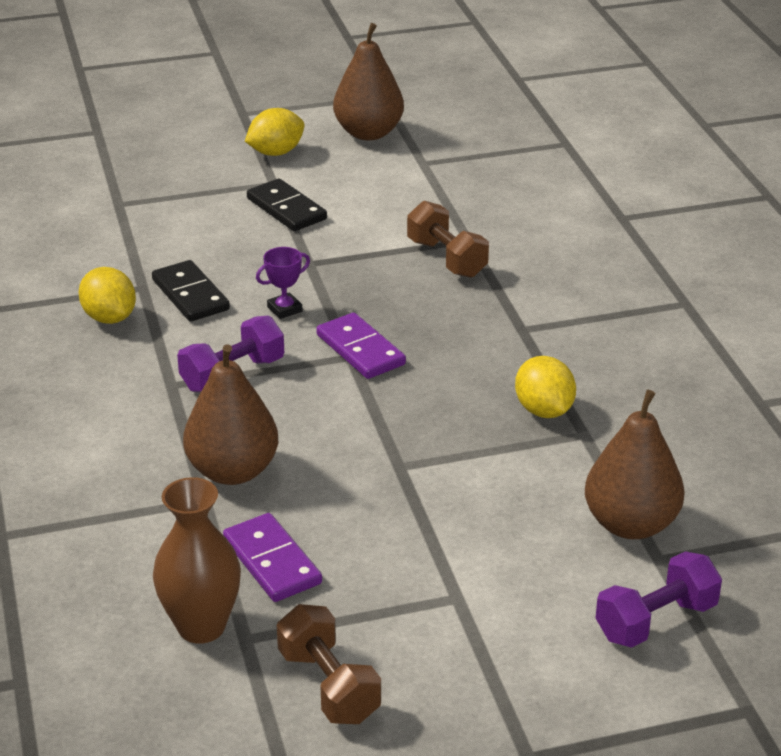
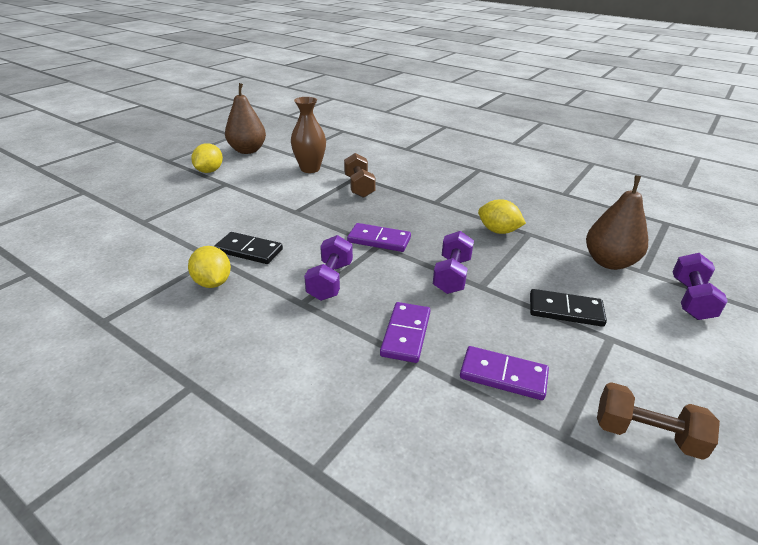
camera: 40 degrees left, 0 degrees up
(109, 318) = (213, 282): yellow lemon -> yellow lemon turned 45 degrees clockwise
(201, 626) = (530, 446): brown vase -> brown vase (310, 169)
(233, 471) = (405, 334): brown pear -> purple domino
(284, 309) = (313, 237): purple trophy -> none
(286, 209) = (249, 192): black domino -> black domino (565, 310)
(383, 436) = (452, 275): none -> purple dumbbell
(447, 258) = (359, 187): brown dumbbell -> brown dumbbell turned 60 degrees clockwise

